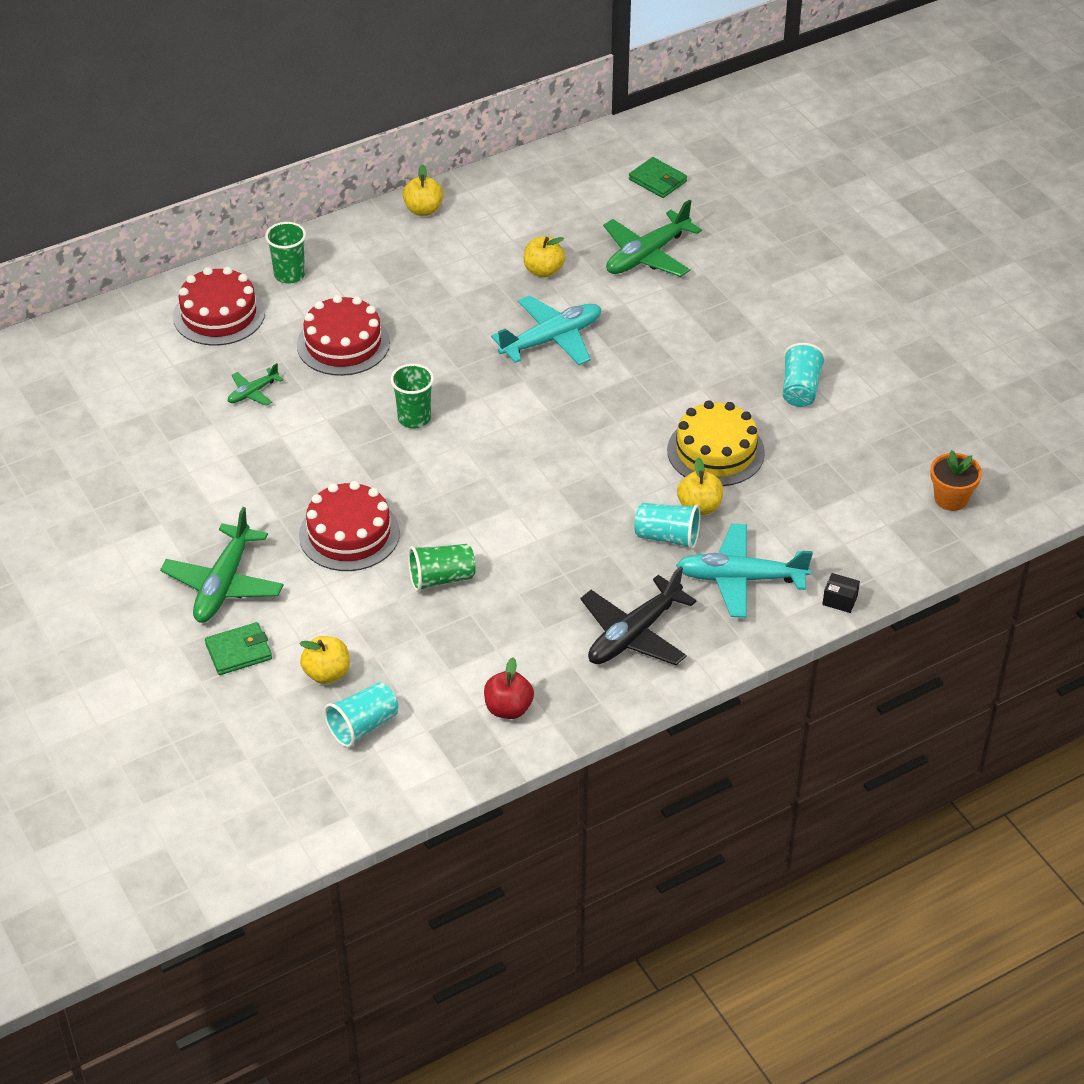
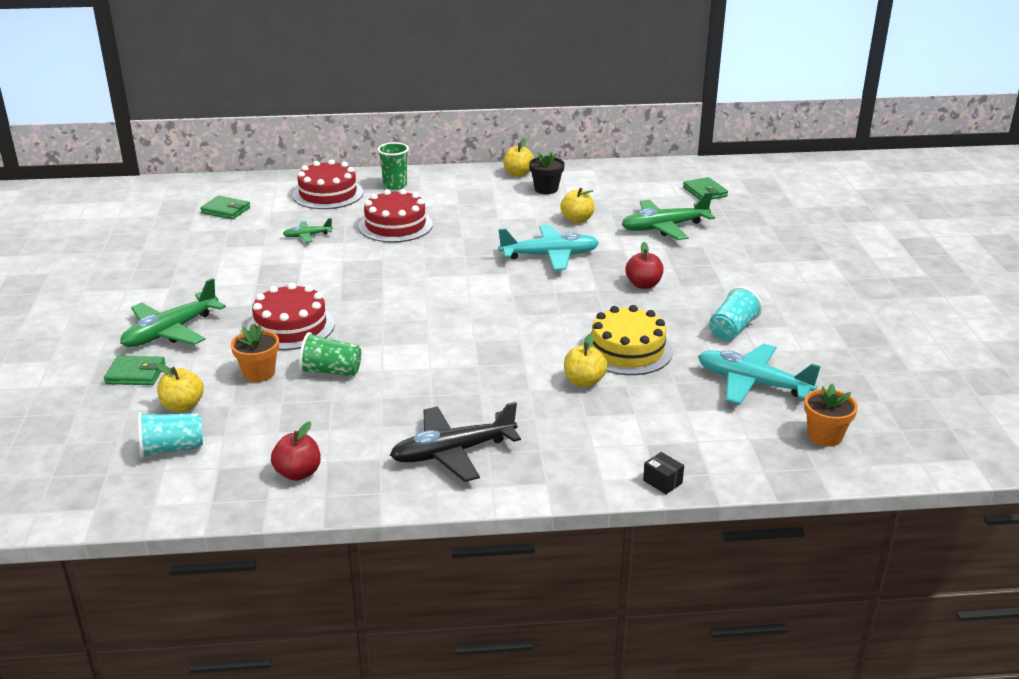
camera: 25 degrees right, 15 degrees down
(116, 381) = (226, 210): none -> green wallet
(369, 606) = (259, 373): none -> orange flower pot
(414, 418) = (405, 275): green cup -> none
(474, 228) = (546, 189): none -> black flower pot
(667, 537) = (539, 394): turquoise cup -> none
(677, 353) = (643, 285): none -> red apple
(740, 579) = (580, 440): turquoise plane -> turquoise plane (752, 383)

